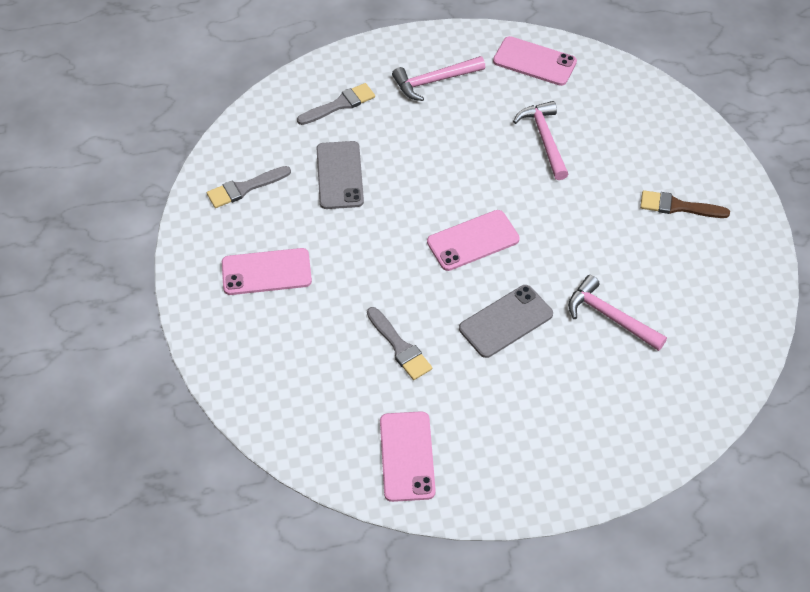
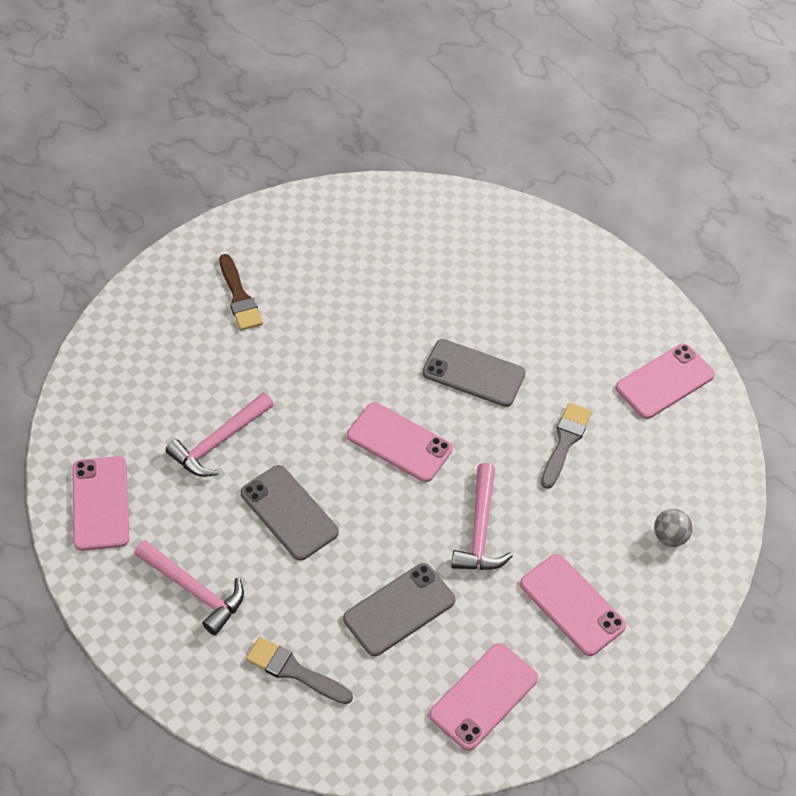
camera: 125 degrees left, 0 degrees up
(245, 188) = (483, 696): grey brush -> pink phone
(269, 366) = (669, 536): none -> grey ball
(458, 152) = (289, 512): none -> grey phone
(610, 317) = (409, 299): pink hammer -> pink hammer (480, 529)

